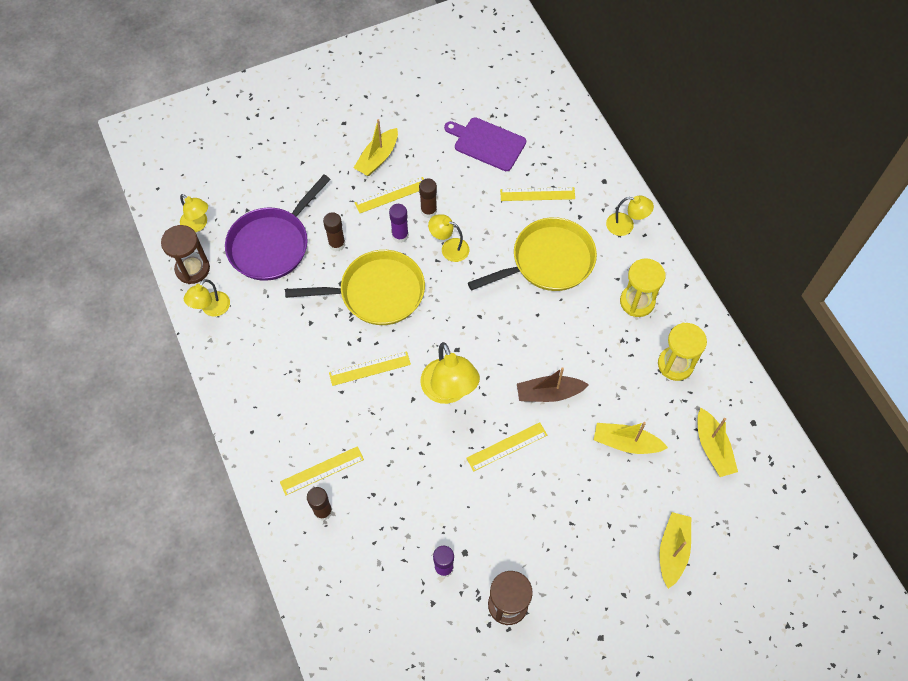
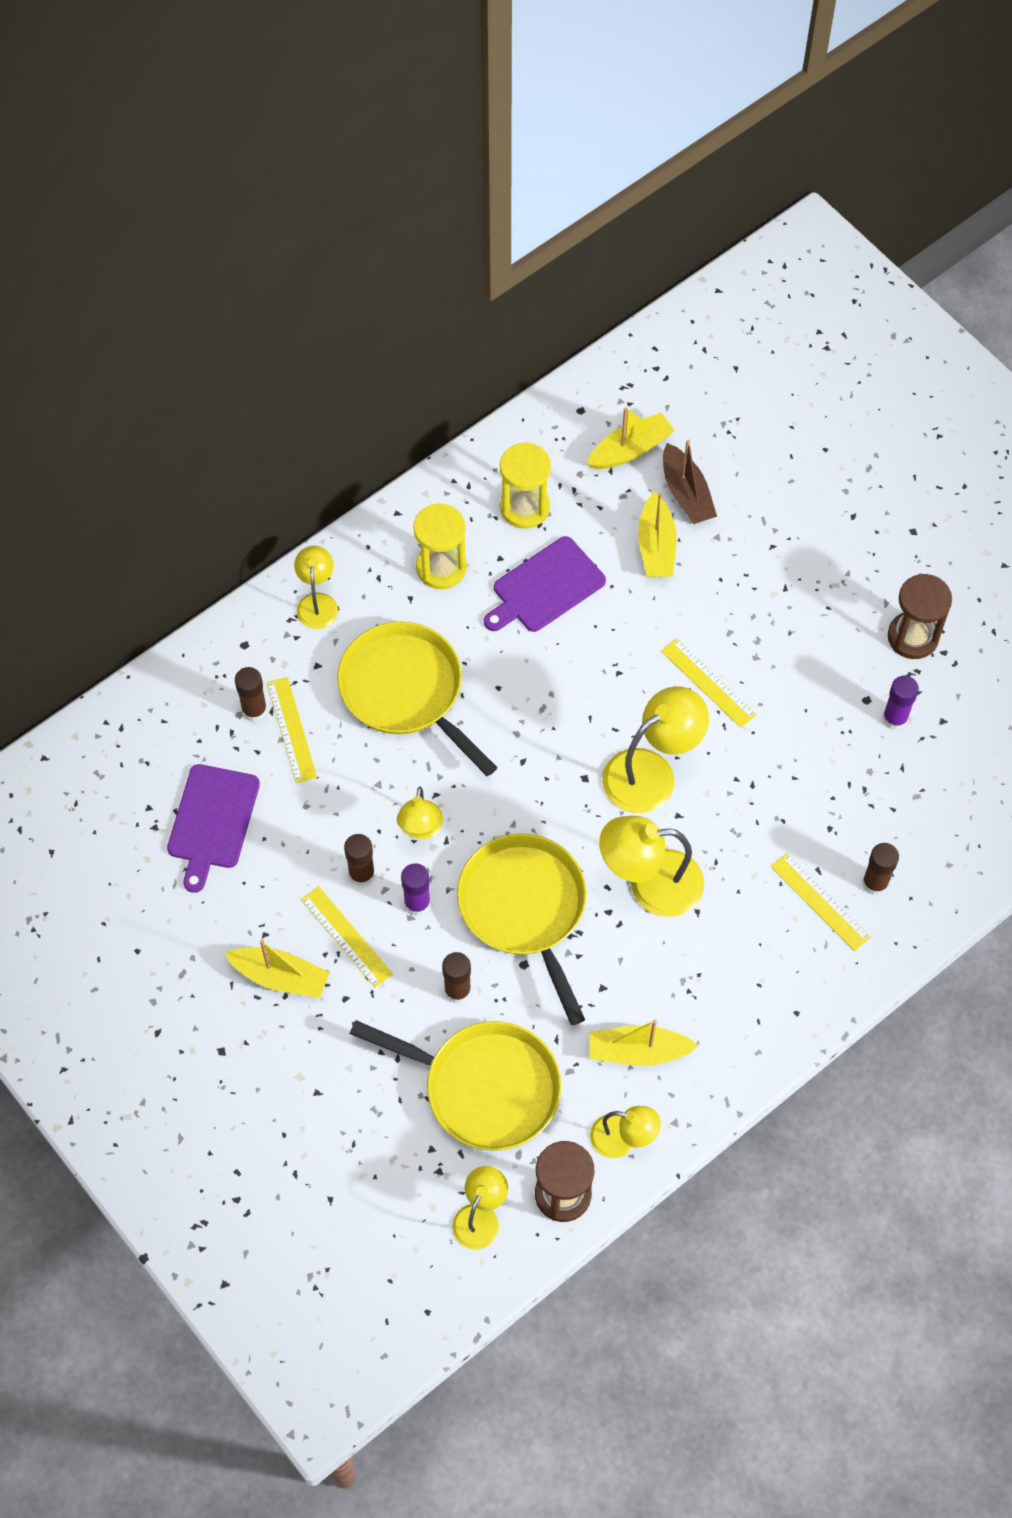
camera: 105 degrees left, 0 degrees up
(272, 244) = (484, 1087): purple pan -> yellow pan
(369, 368) = (650, 884): yellow ruler -> yellow lamp
(549, 393) = (615, 648): brown boat -> brown boat (686, 494)
(556, 177) = (254, 710): none -> brown glue stick
(607, 361) = (545, 587): none -> purple cutting board
(672, 550) = (780, 473): yellow boat -> yellow boat (638, 1051)

